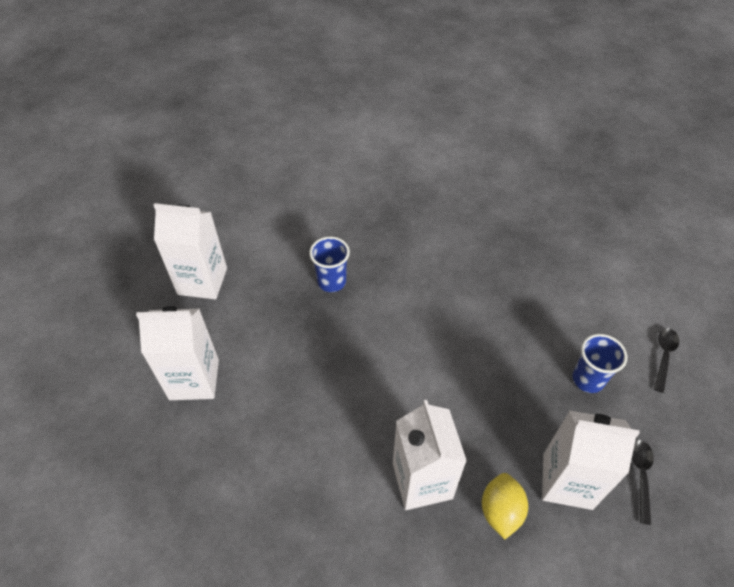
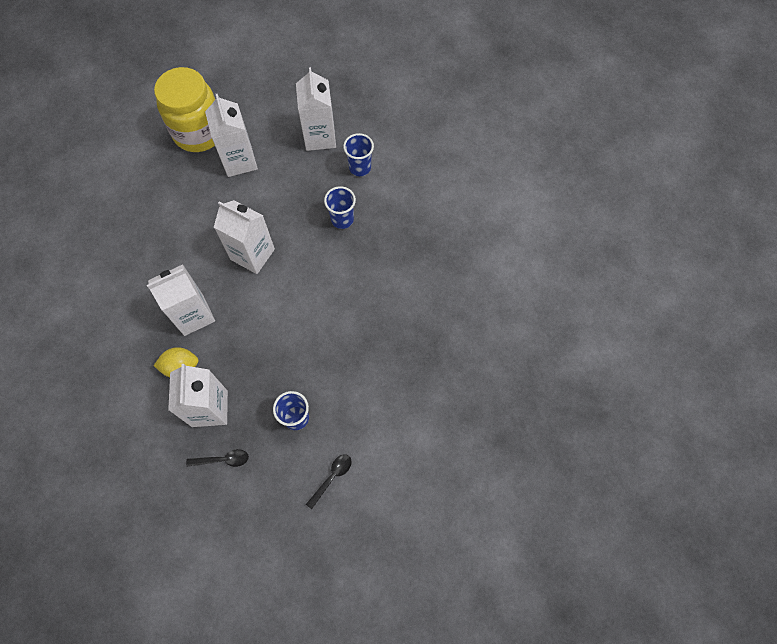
camera: 75 degrees right, 15 degrees up
(118, 425) = (199, 132): none -> yellow jar
(266, 250) = (360, 167): none -> blue cup
(349, 388) = (252, 254): none -> white carton
(664, 356) = (332, 477): black spoon -> black spoon turned 60 degrees counterclockwise

